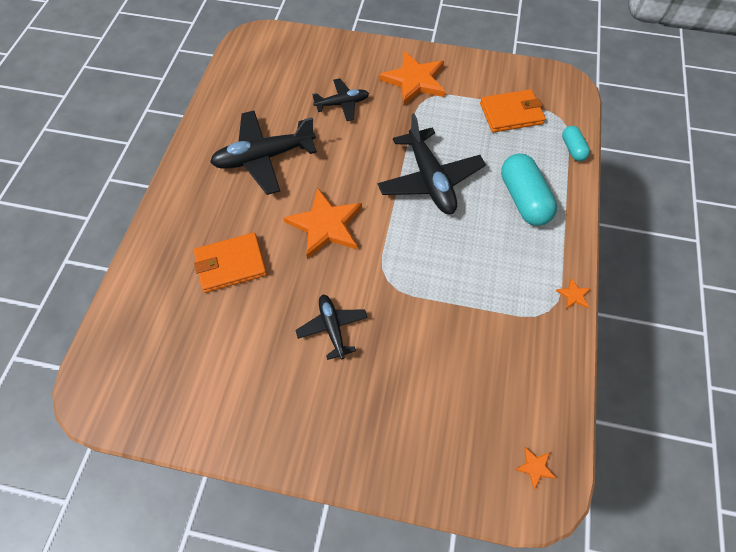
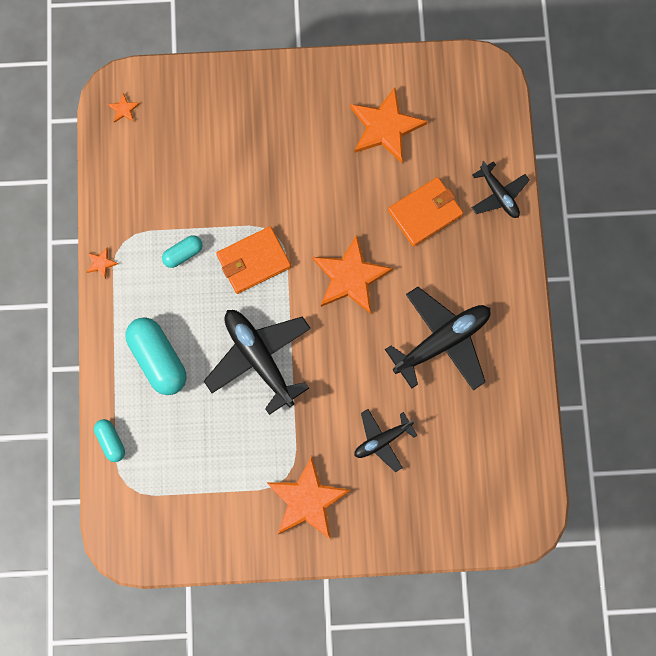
camera: 165 degrees right, 15 degrees up
(234, 362) = (385, 127): none -> orange star
(332, 328) = (312, 177): black plane -> black plane (499, 195)
(486, 284) = (183, 254): none -> turquoise capsule
(511, 114) = (185, 477): orange wallet -> orange wallet (253, 261)

